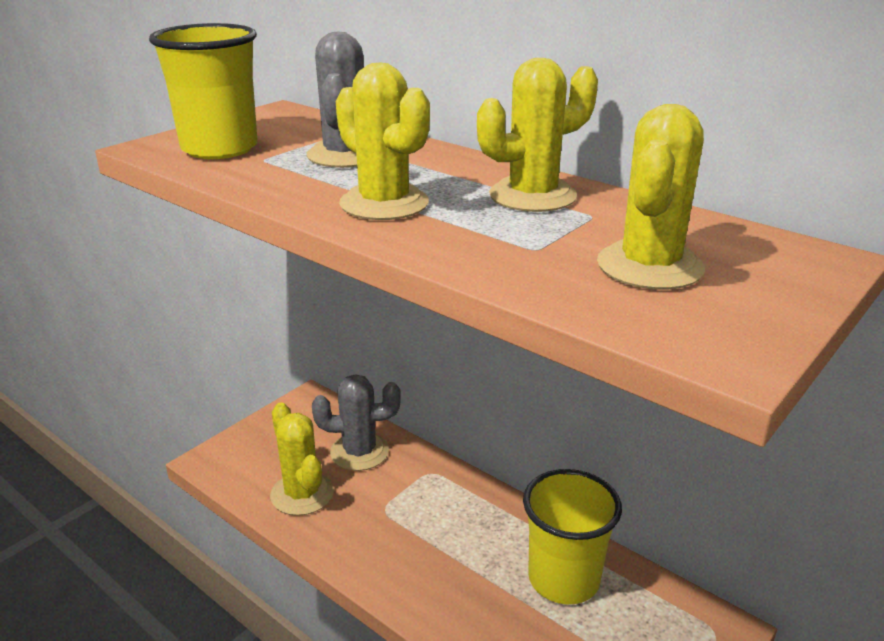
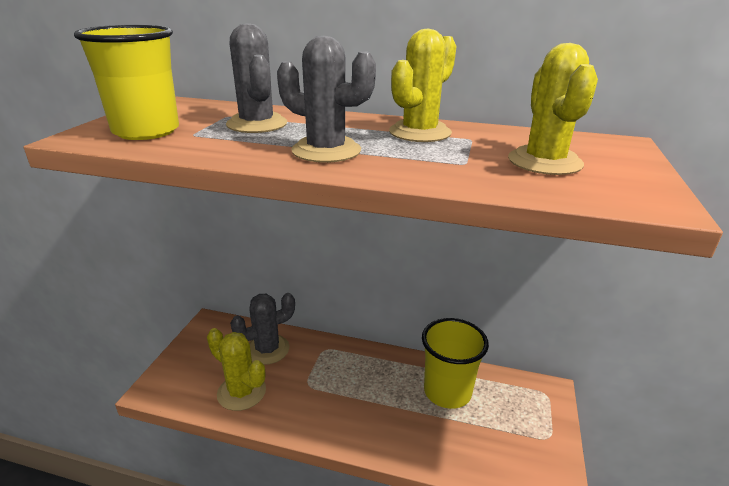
camera: 25 degrees left, 0 degrees up
(384, 203) = (326, 151): yellow cactus -> grey cactus

